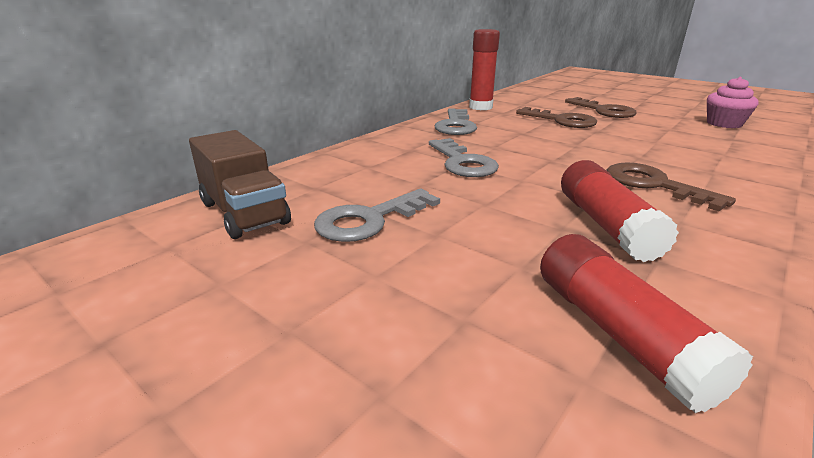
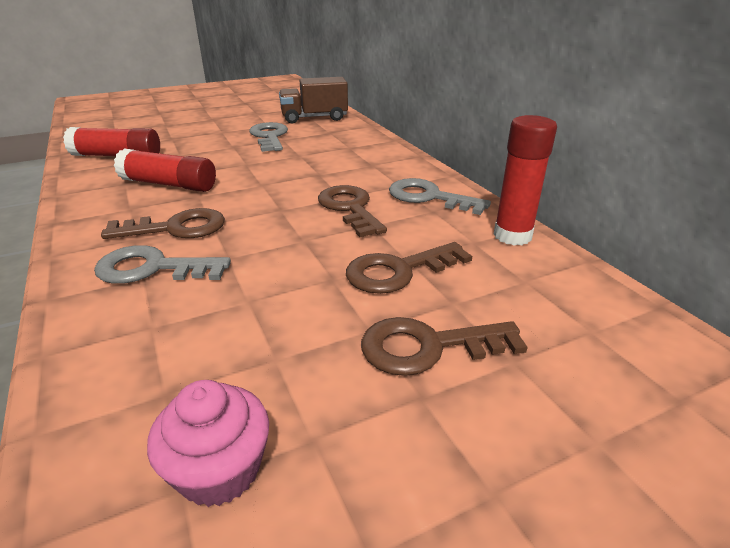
camera: 115 degrees right, 5 degrees up
(462, 163) = (319, 174): grey key -> grey key (152, 268)
(510, 141) = (350, 208): none -> brown key

